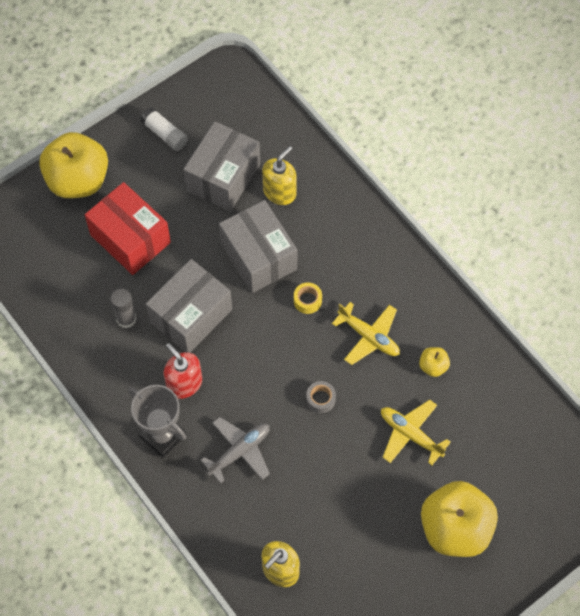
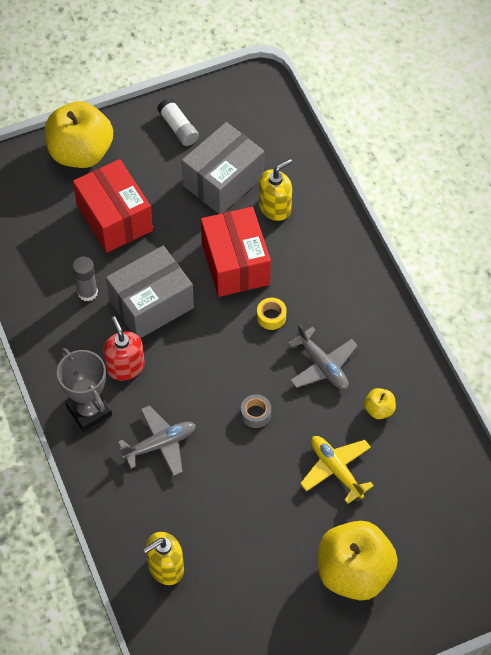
camera: 15 degrees right, 5 degrees down
(259, 256) = (235, 263): grey box -> red box
(368, 337) = (322, 365): yellow plane -> grey plane

